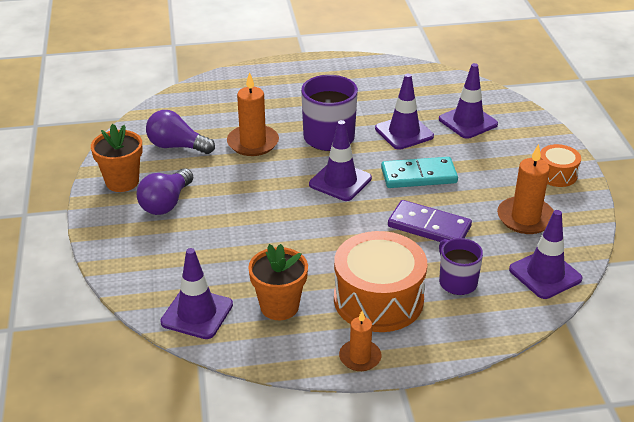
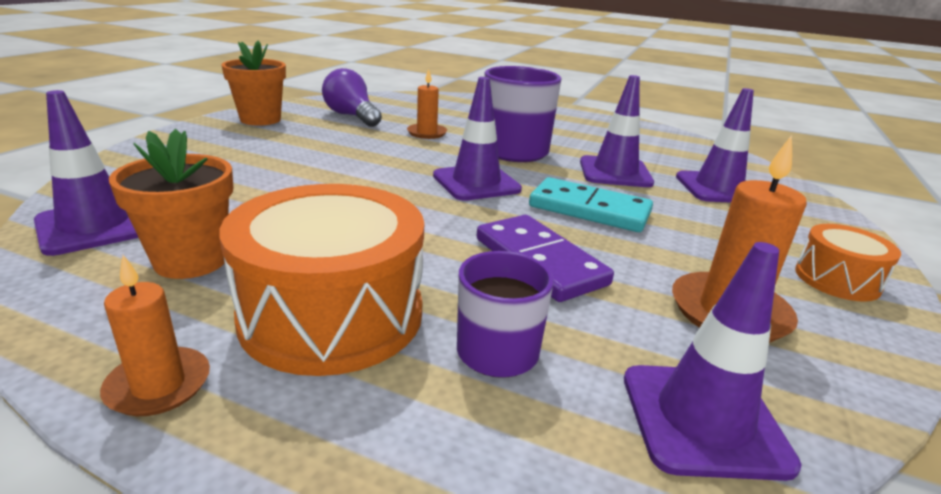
camera: 30 degrees right, 10 degrees down
(166, 203) = (266, 141): purple light bulb -> none
(253, 143) = (427, 133): orange candle -> orange candle, size x0.63

